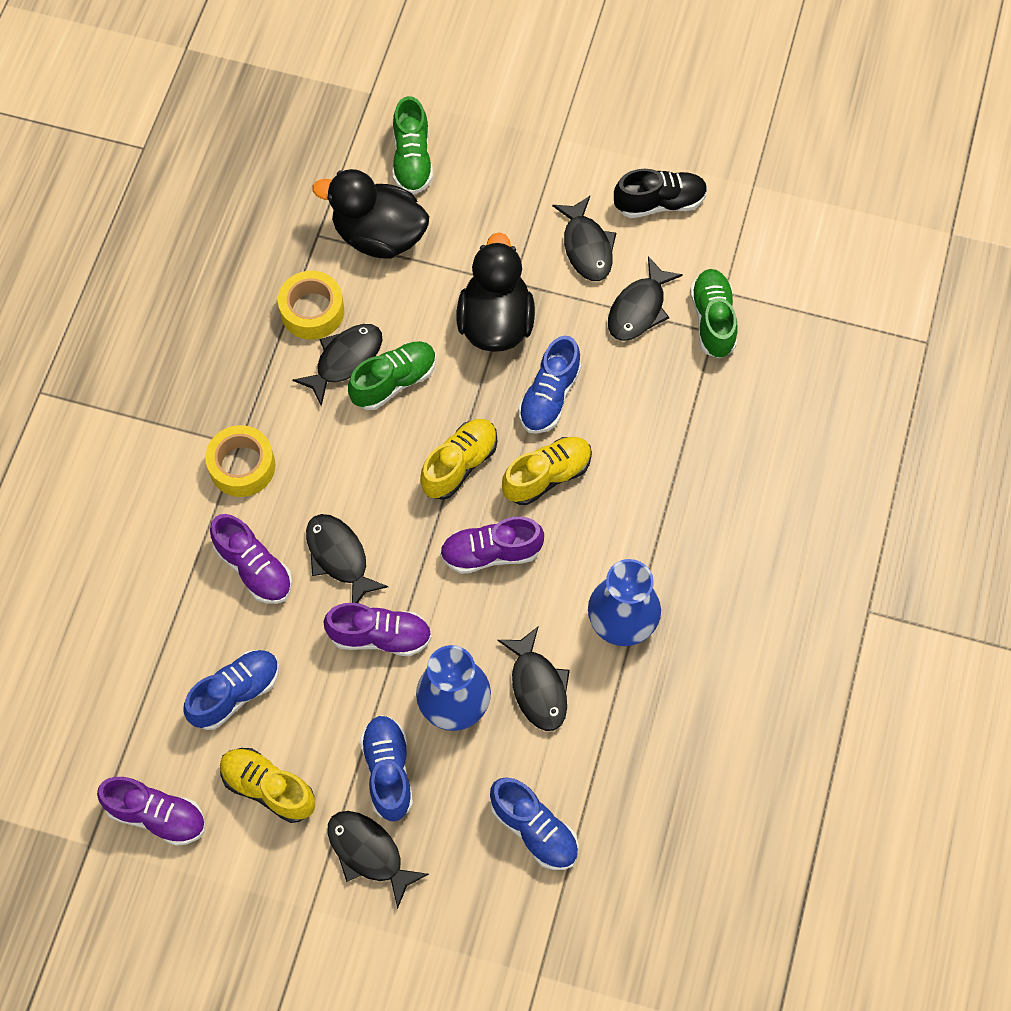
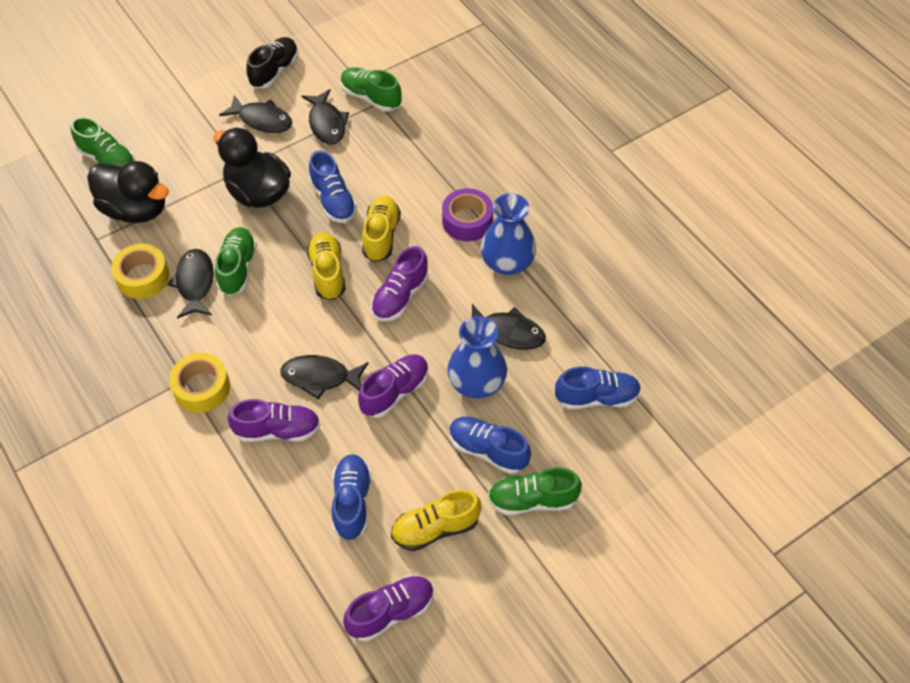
camera: 50 degrees left, 10 degrees down
(369, 853) = (532, 500): black fish -> green shoe
(379, 236) = (135, 209): black duck -> black duck turned 120 degrees counterclockwise
(639, 541) = (467, 221): none -> purple tape

